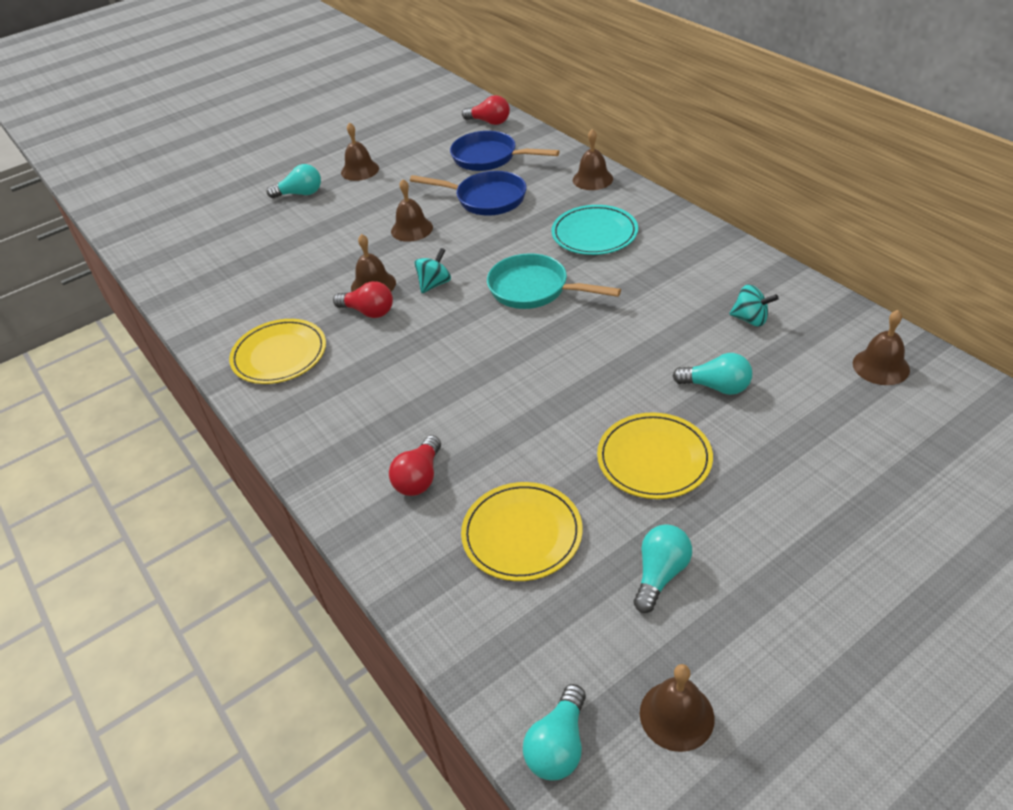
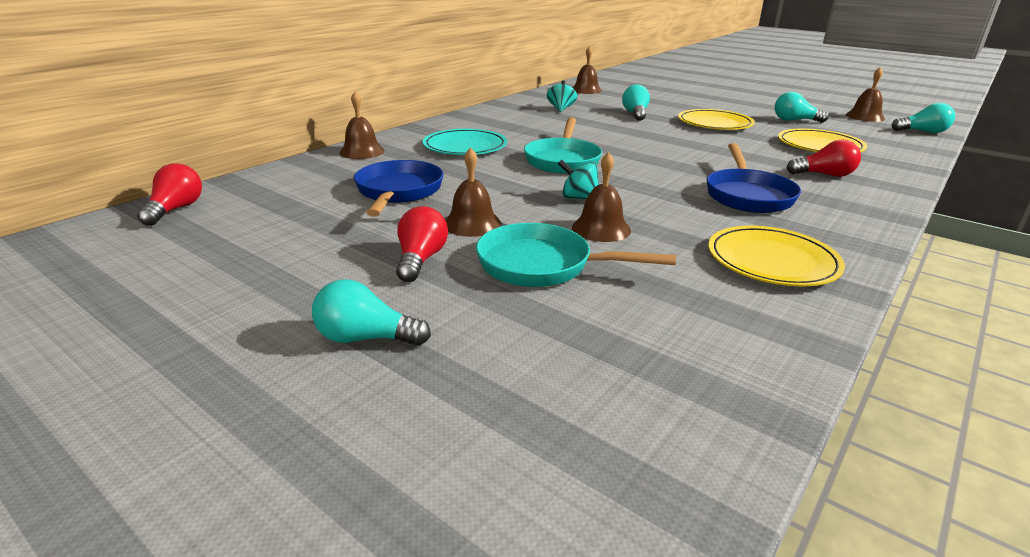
camera: 110 degrees left, 15 degrees down
(300, 194) = (365, 338): turquoise light bulb -> turquoise light bulb turned 60 degrees counterclockwise
(336, 252) = (543, 265): none -> turquoise pan
(360, 170) = (290, 290): brown bell -> none
(368, 312) = (651, 223): red light bulb -> red light bulb (420, 259)
(489, 158) = (291, 199): blue pan -> blue pan (747, 195)

